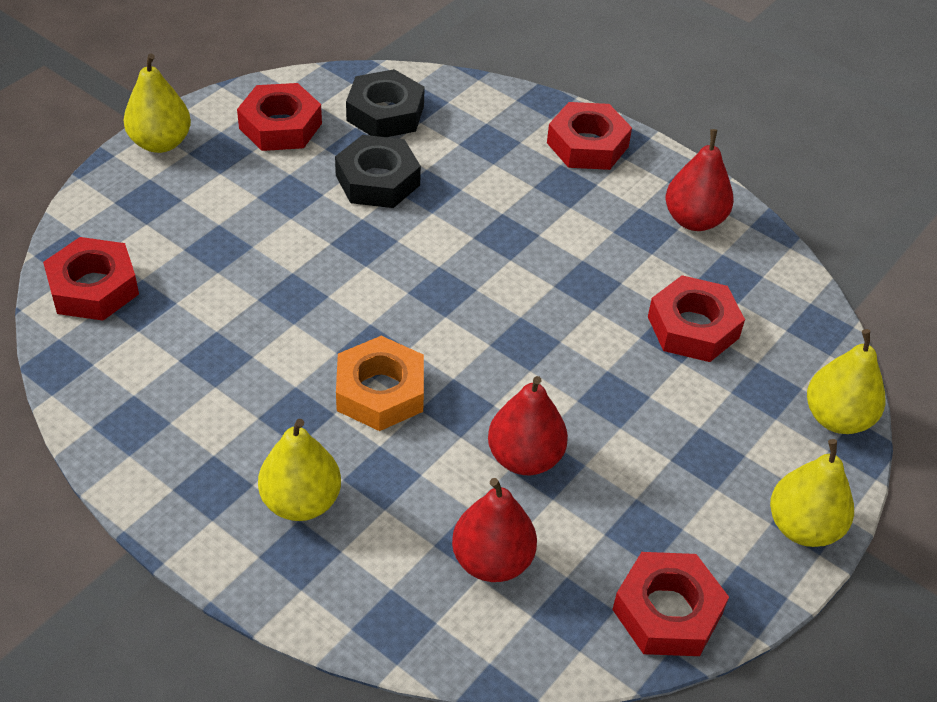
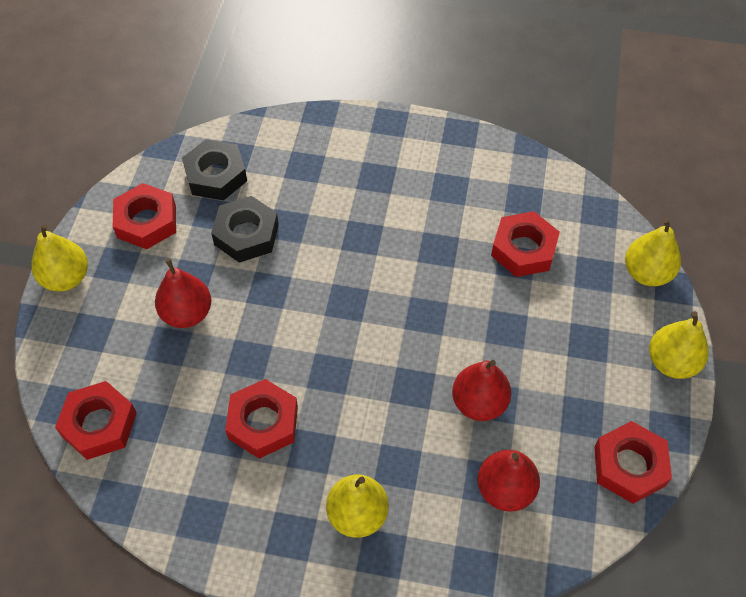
camera: 25 degrees left, 10 degrees up
(380, 392) = (356, 402): orange nut -> none
(587, 144) = (371, 137): red nut -> red nut (263, 422)
(694, 220) = (476, 165): red pear -> red pear (187, 313)

